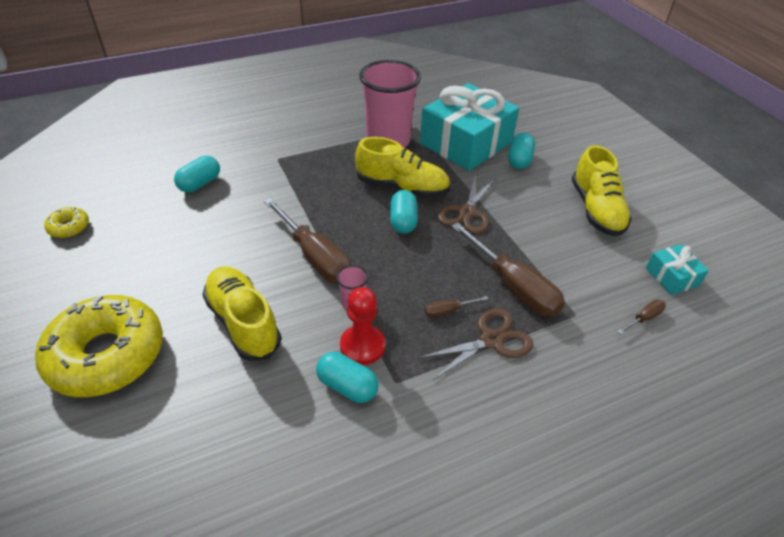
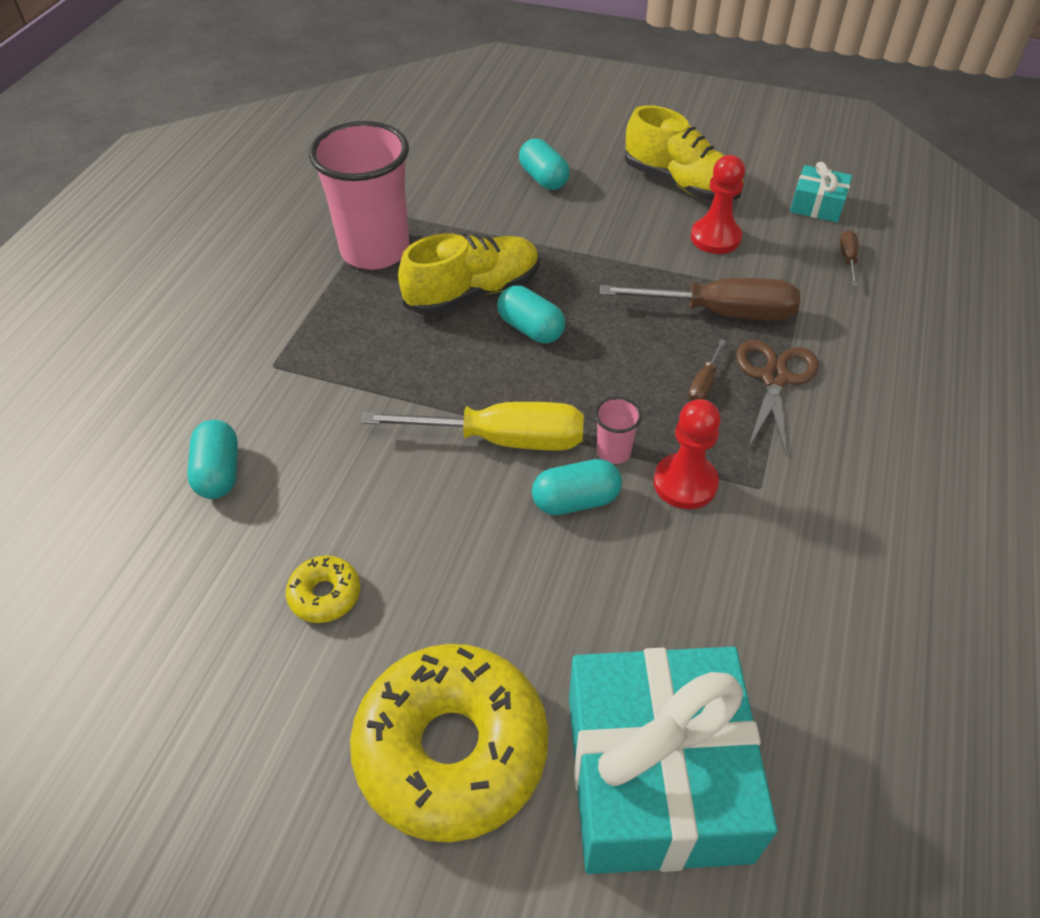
camera: 45 degrees left, 5 degrees up
(69, 227) = (121, 676): yellow donut -> yellow donut (325, 595)
(243, 322) = (541, 570): yellow shoe -> none
(315, 257) = (503, 439): brown screwdriver -> yellow screwdriver
(347, 386) = (730, 531): turquoise capsule -> turquoise capsule (576, 501)
(466, 143) = (463, 195): turquoise gift -> turquoise gift (657, 776)
(467, 213) = (577, 272): brown scissors -> none
(573, 249) = (715, 238): none -> red pawn

